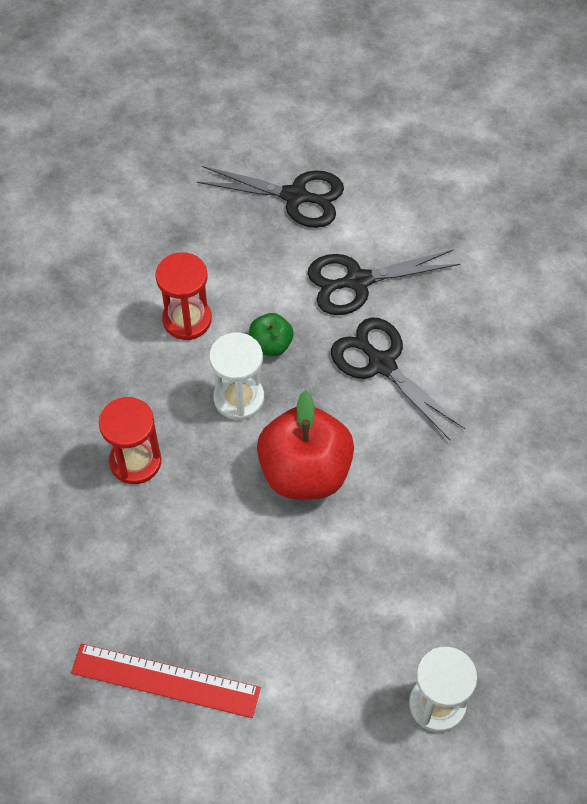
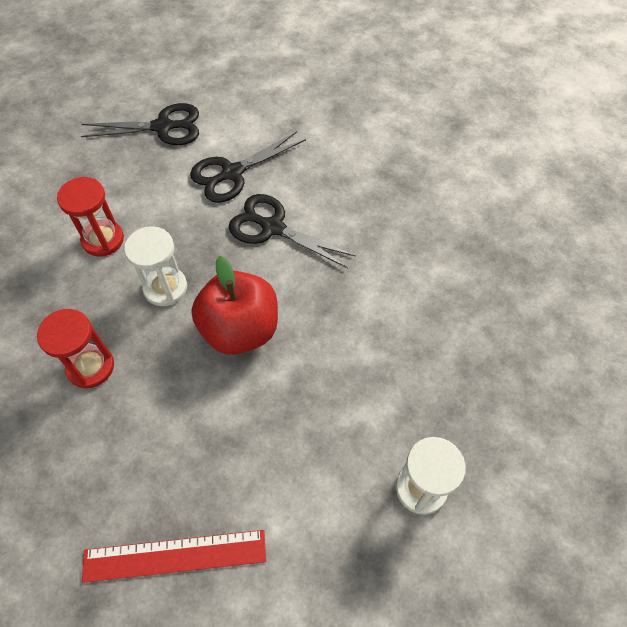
camera: 20 degrees left, 0 degrees up
(271, 345) = (179, 239): green apple -> none

